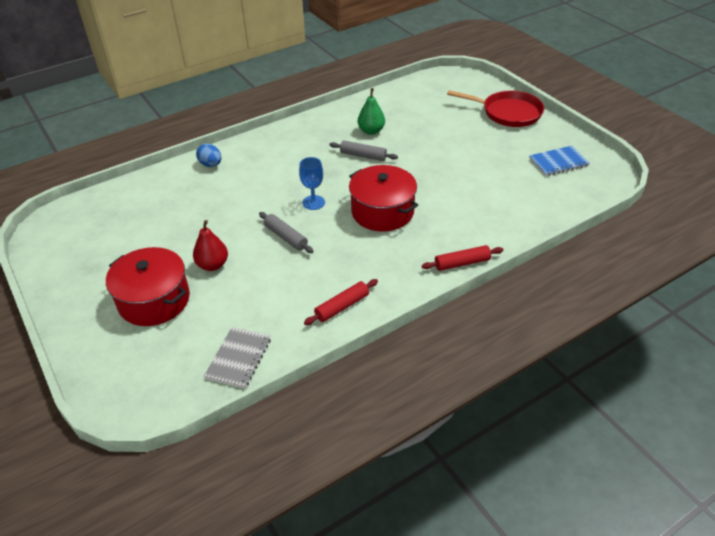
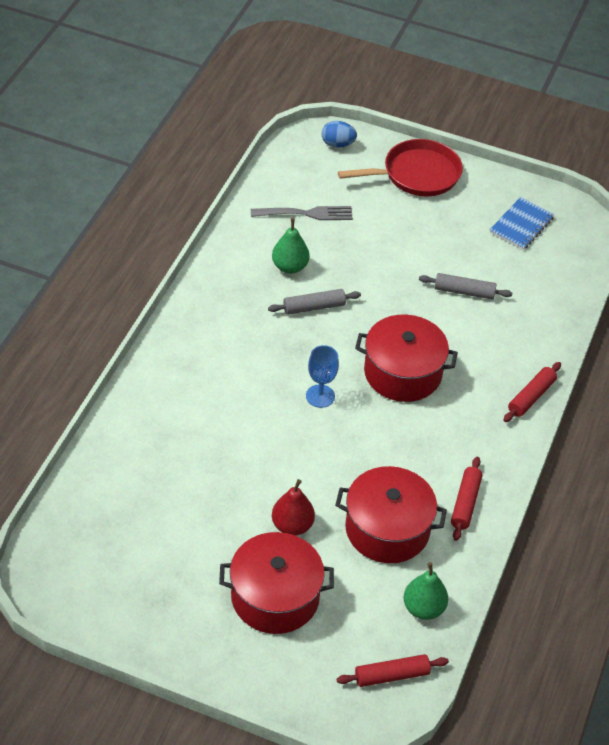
camera: 40 degrees left, 5 degrees up
(167, 390) = (391, 675): none -> red rolling pin
(211, 164) = (149, 401): blue egg -> blue egg (337, 144)
(238, 358) = (423, 608): grey notebook -> green pear
(270, 296) = (387, 529): none -> red pot
(286, 237) = (334, 453): grey rolling pin -> grey rolling pin (464, 292)
(411, 109) = (305, 214): none -> grey fork

